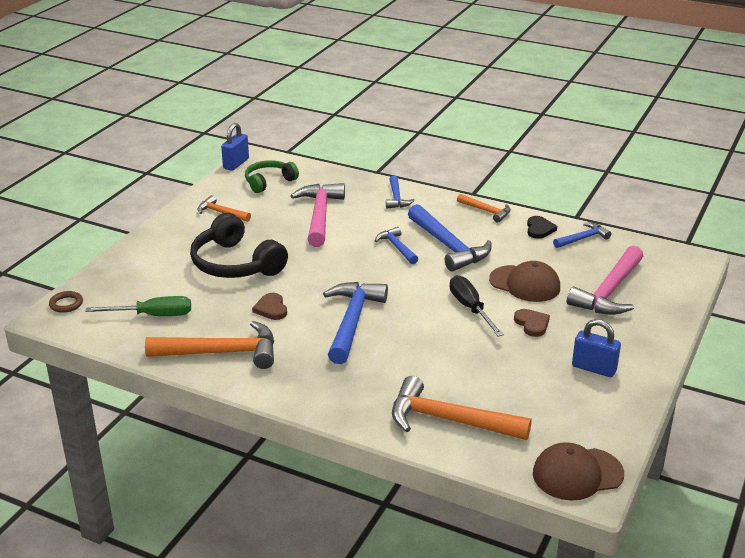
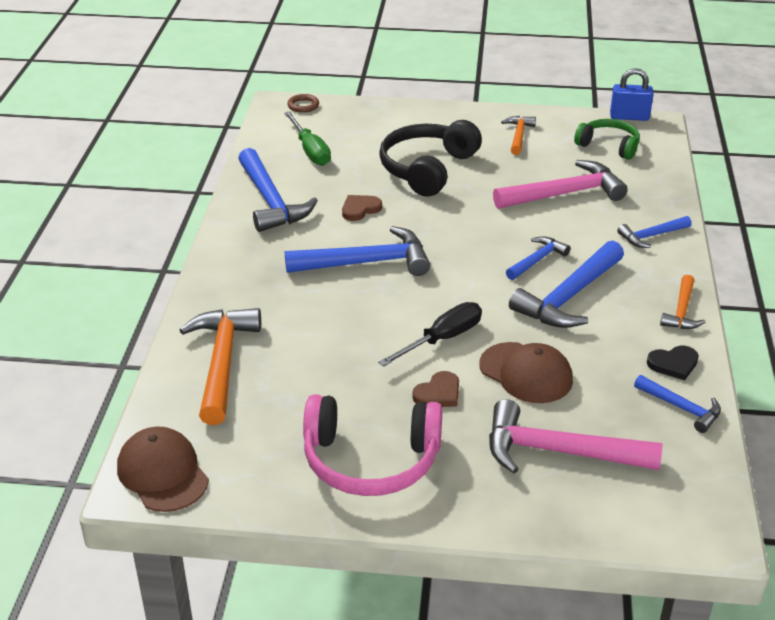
camera: 70 degrees right, 5 degrees up
(222, 353) = (271, 201): orange hammer -> blue hammer
(525, 284) = (526, 373): brown cap -> brown cap turned 60 degrees counterclockwise
(594, 368) = (371, 460): blue padlock -> pink headphones

